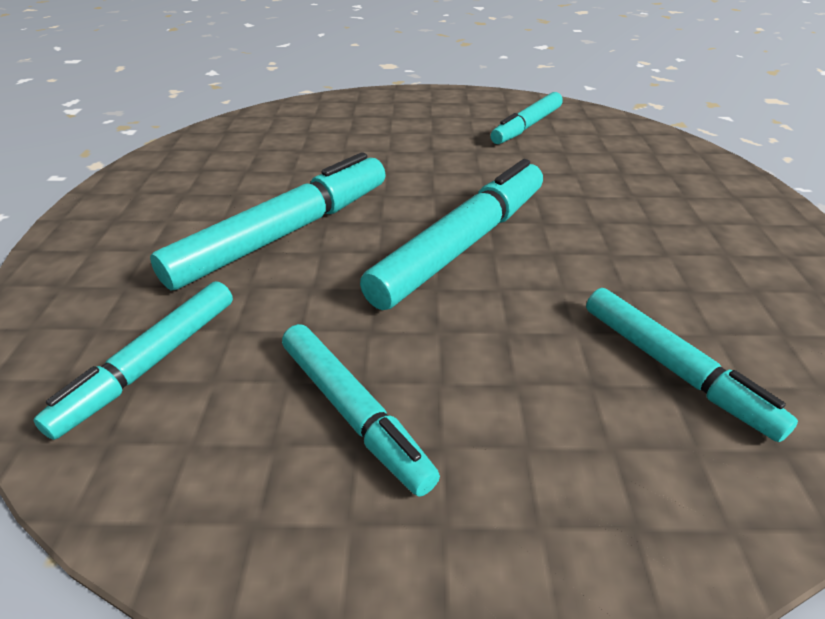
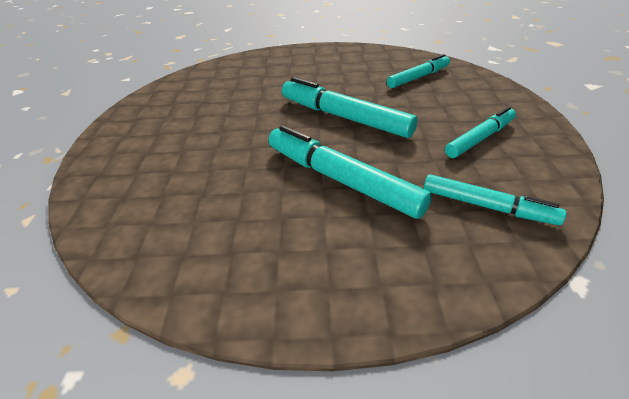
camera: 90 degrees left, 0 degrees up
(527, 126) = (193, 97): turquoise marker -> none

